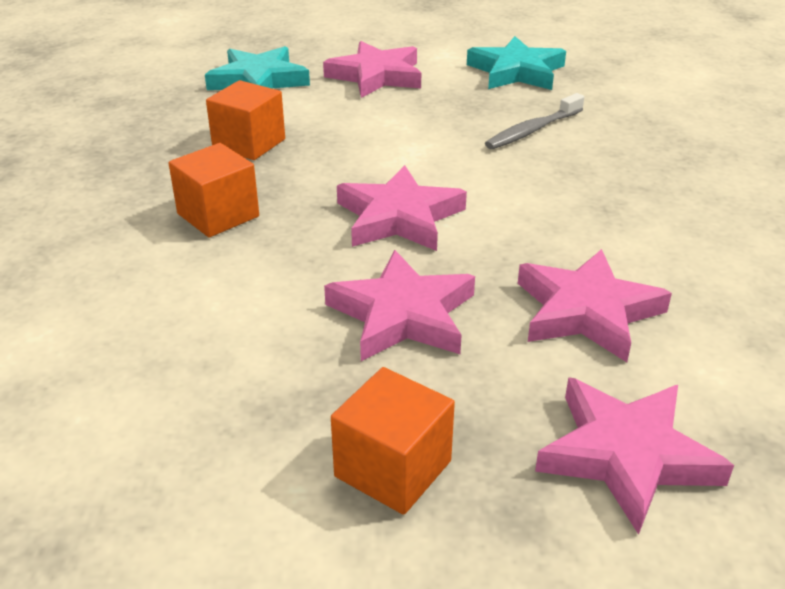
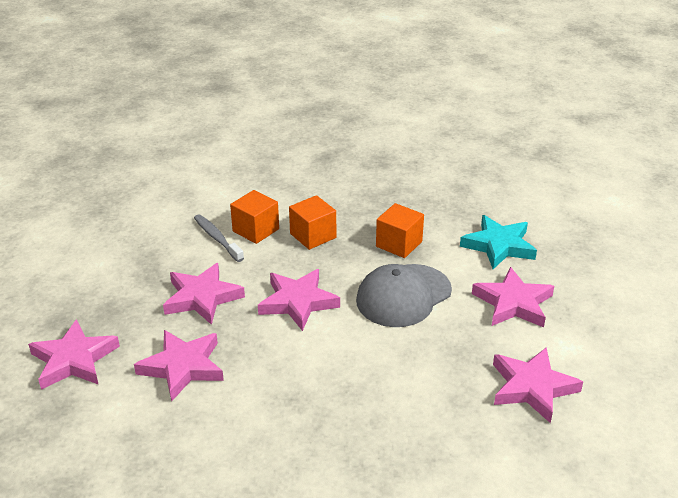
camera: 95 degrees right, 0 degrees up
(371, 138) = (403, 295): none -> grey cap
(393, 468) = (99, 288): orange cube -> orange cube (256, 230)
(516, 72) = (532, 387): turquoise star -> pink star
(532, 130) = (414, 380): grey toothbrush -> grey toothbrush (217, 238)

